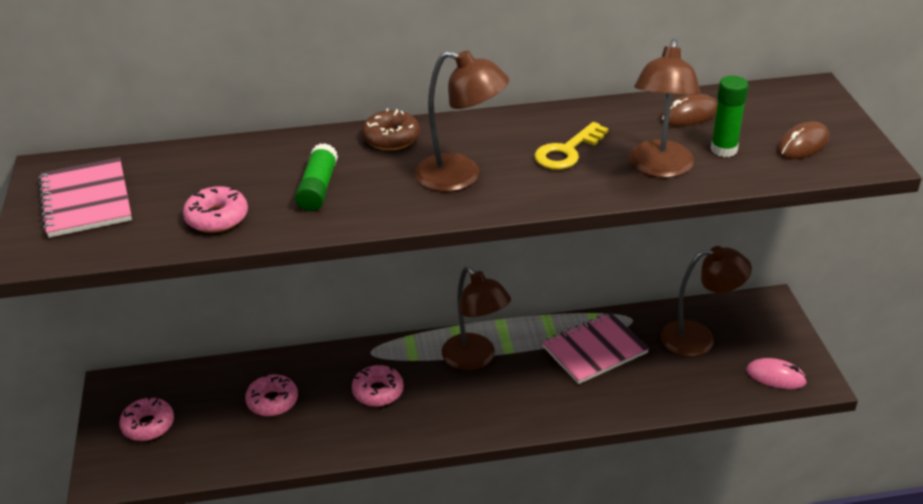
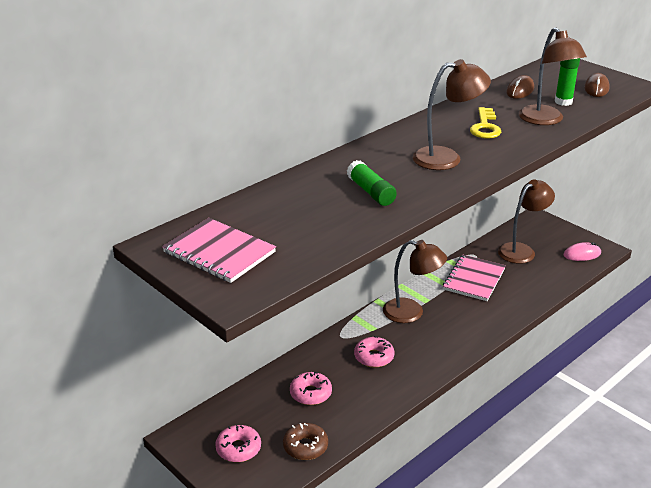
camera: 35 degrees left, 5 degrees down
(217, 218) = (332, 230): pink donut -> none
(391, 138) = (372, 151): brown donut -> brown donut (305, 446)

